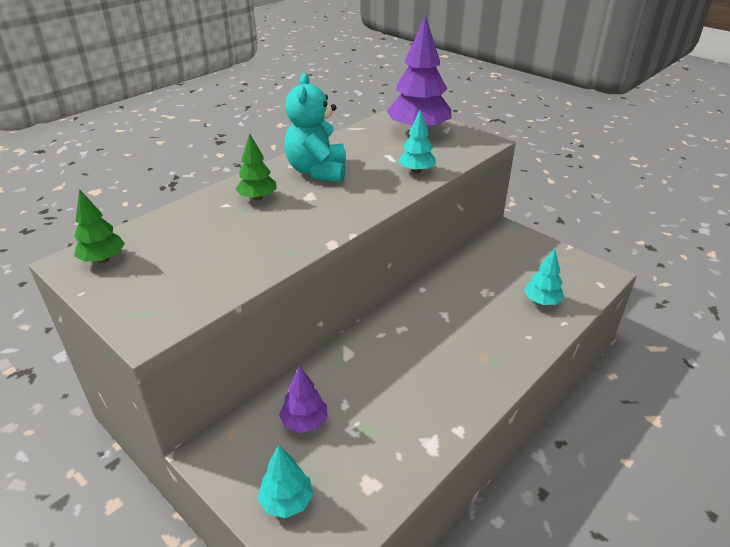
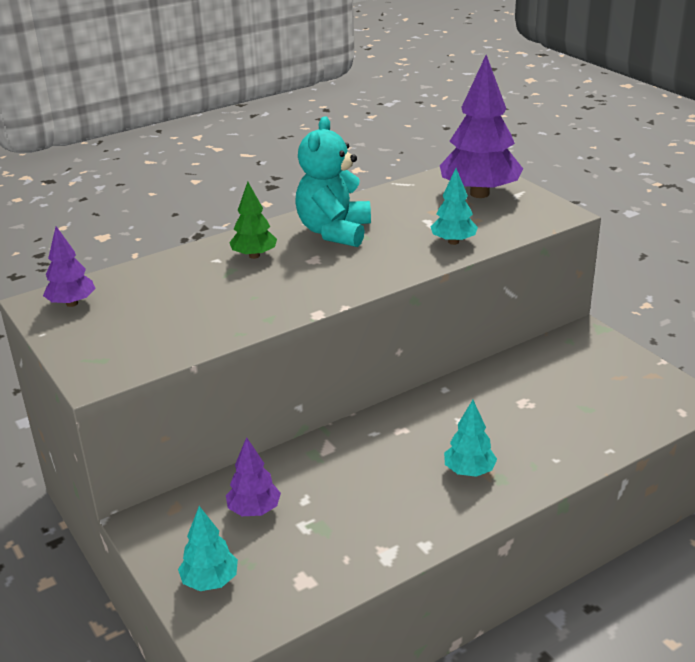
camera: 15 degrees right, 5 degrees down
(103, 259) = (72, 303): green tree -> purple tree
(541, 301) = (591, 422): turquoise tree -> turquoise tree (469, 471)

